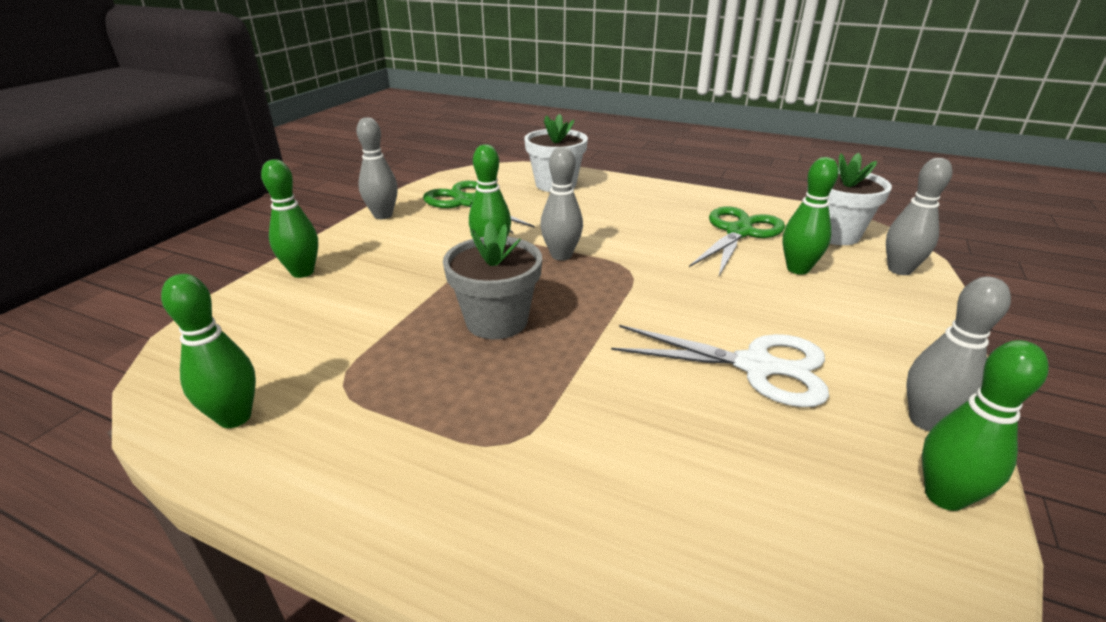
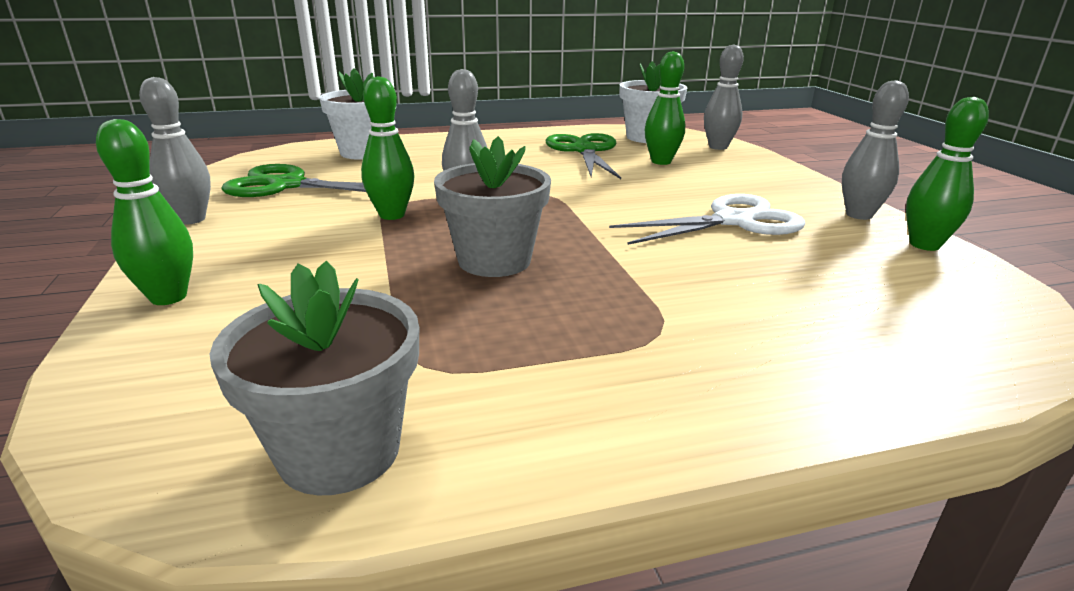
camera: 40 degrees left, 5 degrees down
(235, 417) = (339, 451): green bowling pin -> grey flower pot

